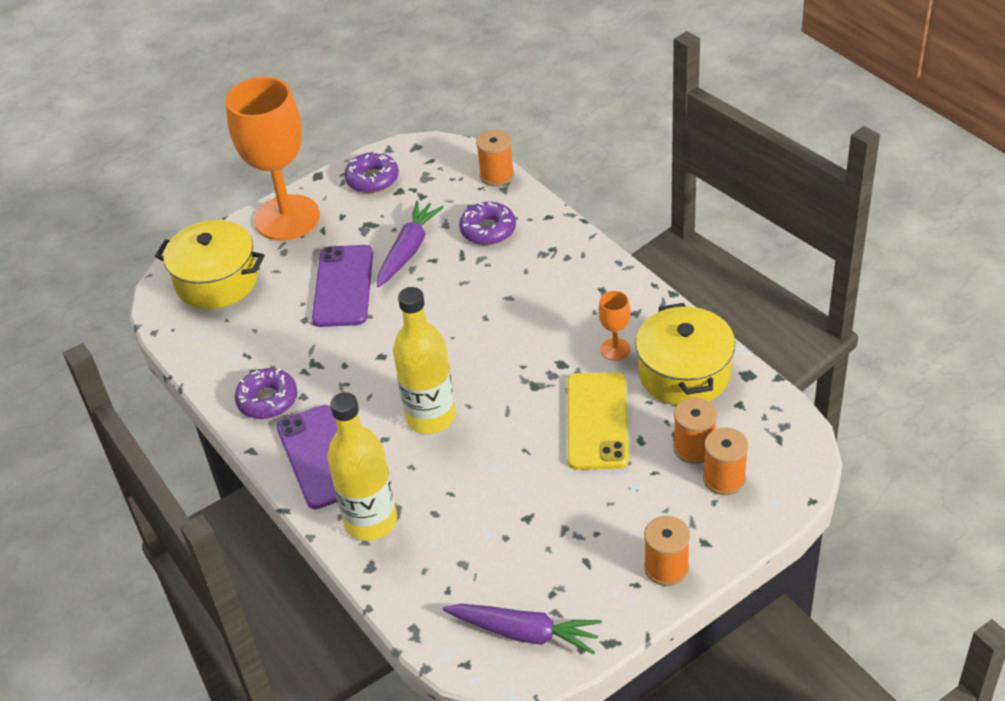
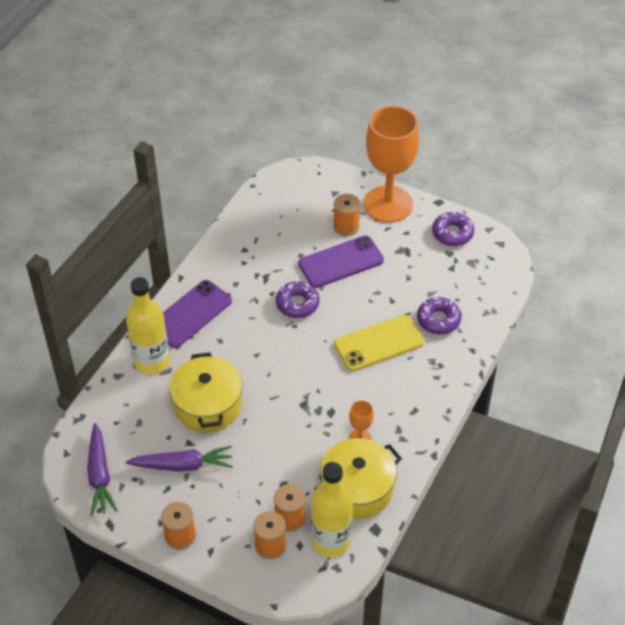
camera: 60 degrees right, 5 degrees up
(217, 281) = (311, 195): yellow pot -> yellow pot (207, 405)
(267, 400) = (224, 267): purple donut -> purple donut (297, 304)
(408, 250) = (394, 283): purple carrot -> purple carrot (183, 465)
(431, 417) = (249, 357): yellow bottle -> yellow bottle (331, 541)
(497, 175) = (498, 302): orange spool -> orange spool (346, 226)
(597, 421) = (288, 452): yellow phone -> yellow phone (379, 343)

